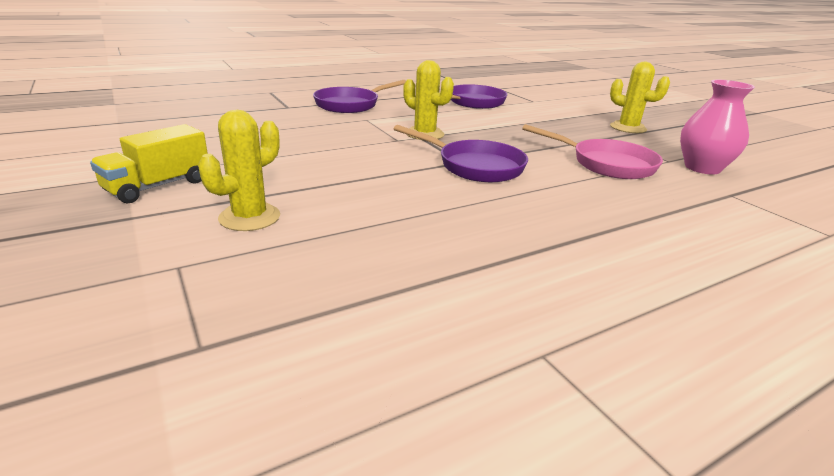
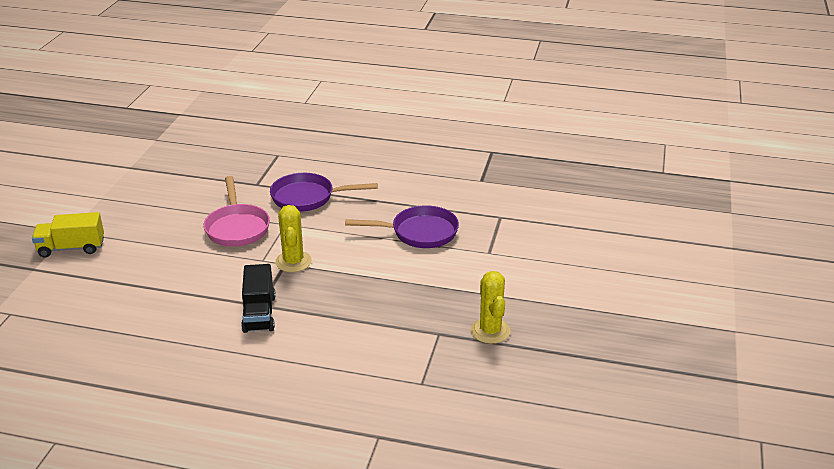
camera: 45 degrees right, 5 degrees up
(249, 217) = (75, 295): yellow cactus -> none
(474, 166) = (259, 313): purple pan -> black truck
(606, 164) = (358, 359): pink pan -> pink pan (237, 227)
(702, 168) = (429, 405): pink vase -> none

